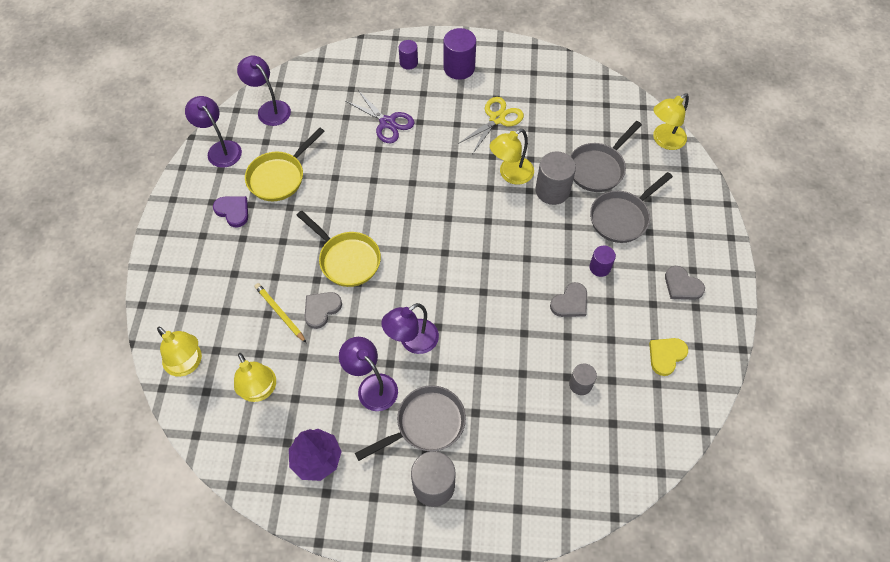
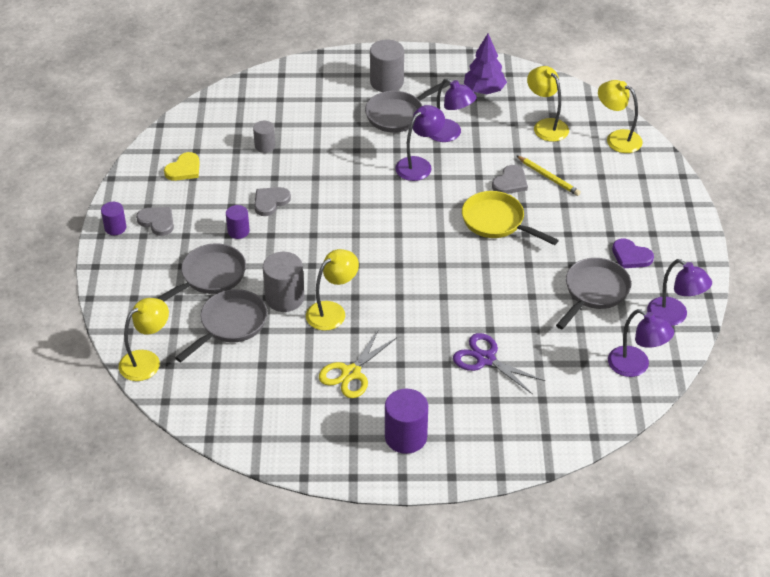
camera: 175 degrees right, 15 degrees down
(279, 177) = (594, 292): yellow pan -> grey pan
(408, 62) = (474, 440): purple cylinder -> purple cylinder (115, 228)

